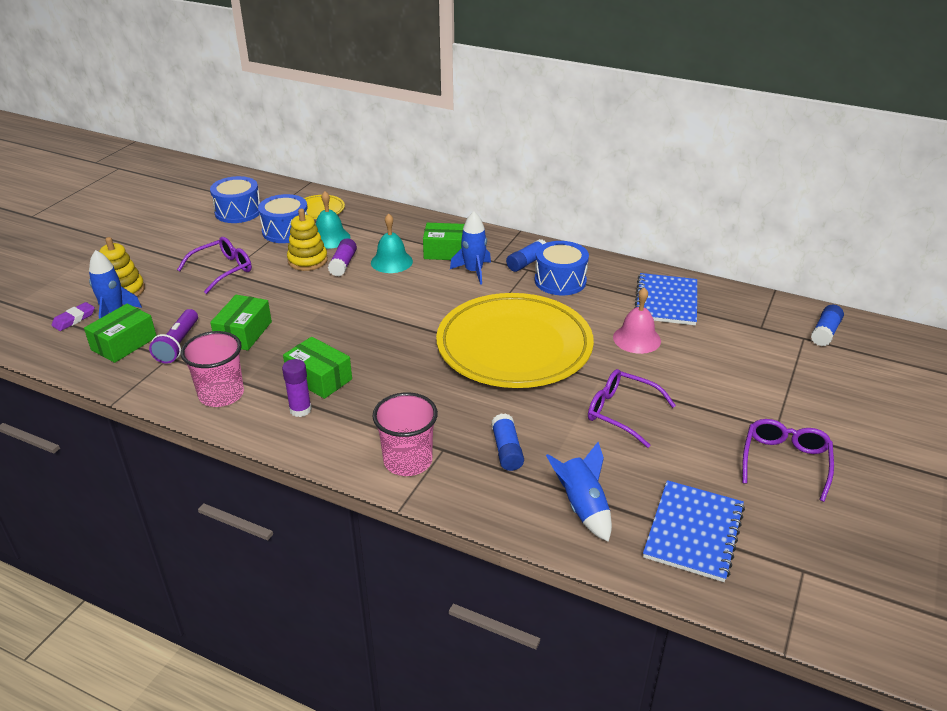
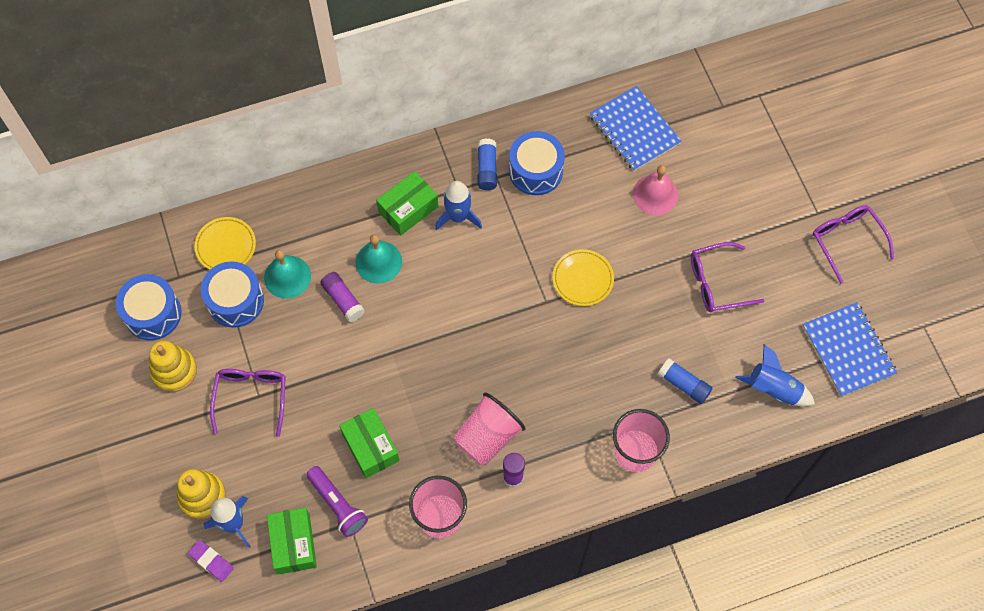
camera: 45 degrees left, 30 degrees up
(74, 319) = (211, 561): purple eraser -> purple eraser turned 45 degrees counterclockwise
(307, 260) = (307, 322): yellow stacking toy -> yellow stacking toy (174, 371)
(319, 378) = (487, 437): green box -> pink cup
(514, 346) = (583, 279): yellow plate -> yellow plate, size x0.40
(825, 333) = (767, 76): blue glue stick -> none

